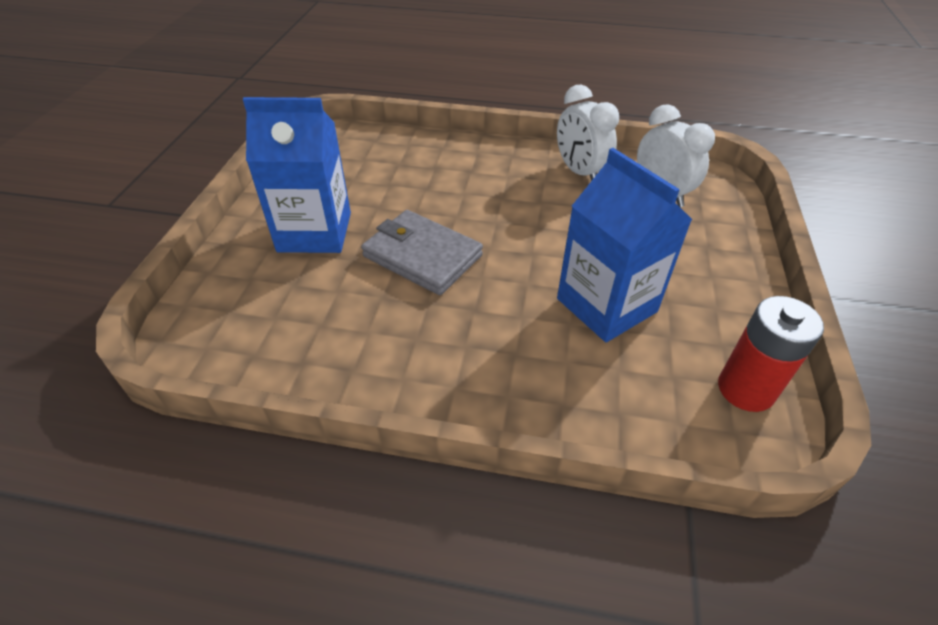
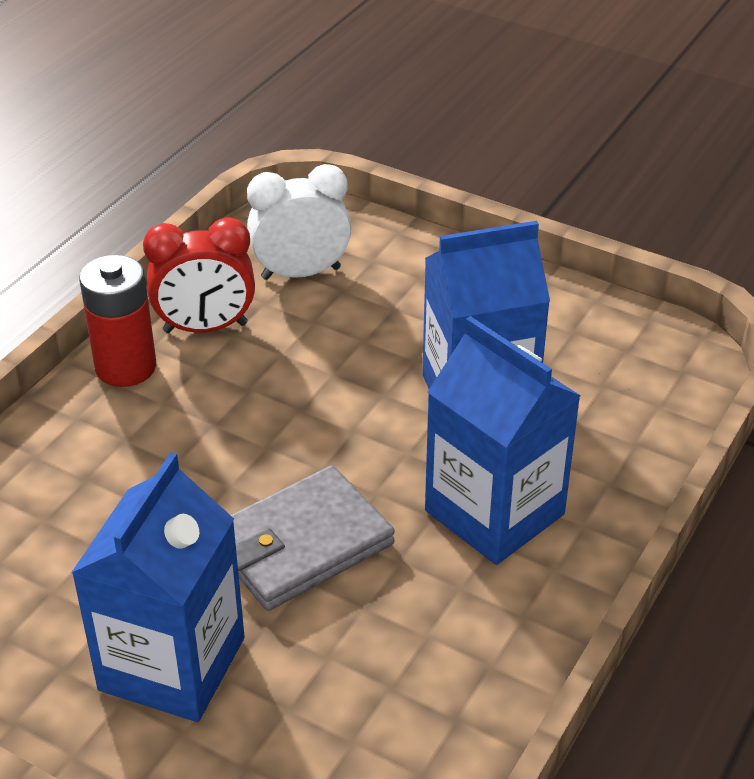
camera: 70 degrees left, 5 degrees down
(494, 340) = (494, 512): none -> blue carton
(579, 172) = (205, 327): white clock -> red clock
(745, 389) = (636, 341): red battery -> red battery (126, 367)

